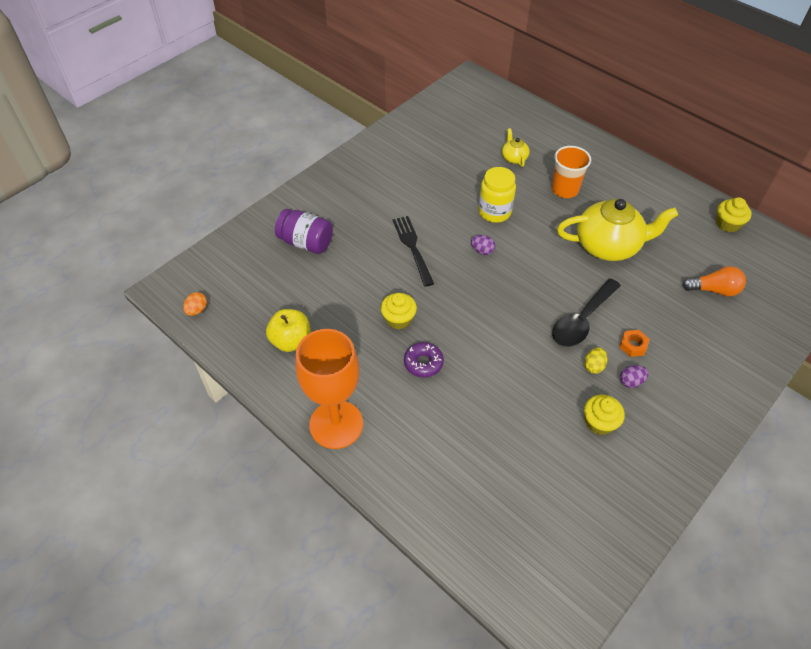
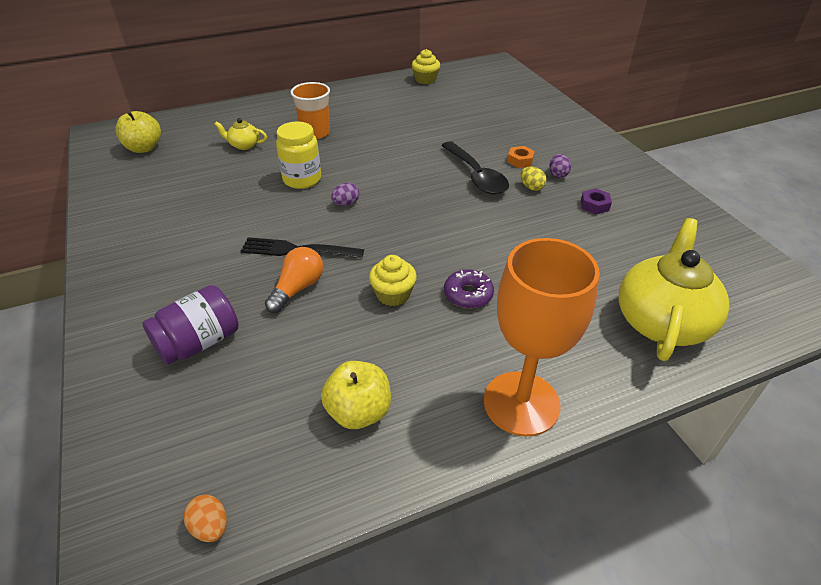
camera: 65 degrees left, 10 degrees down
(469, 110) = (144, 148): none -> yellow apple
(599, 422) = (594, 205): yellow cupcake -> purple nut
(608, 246) = (402, 135): yellow teapot -> yellow teapot (661, 321)
(714, 290) = (486, 107): orange light bulb -> orange light bulb (298, 288)

